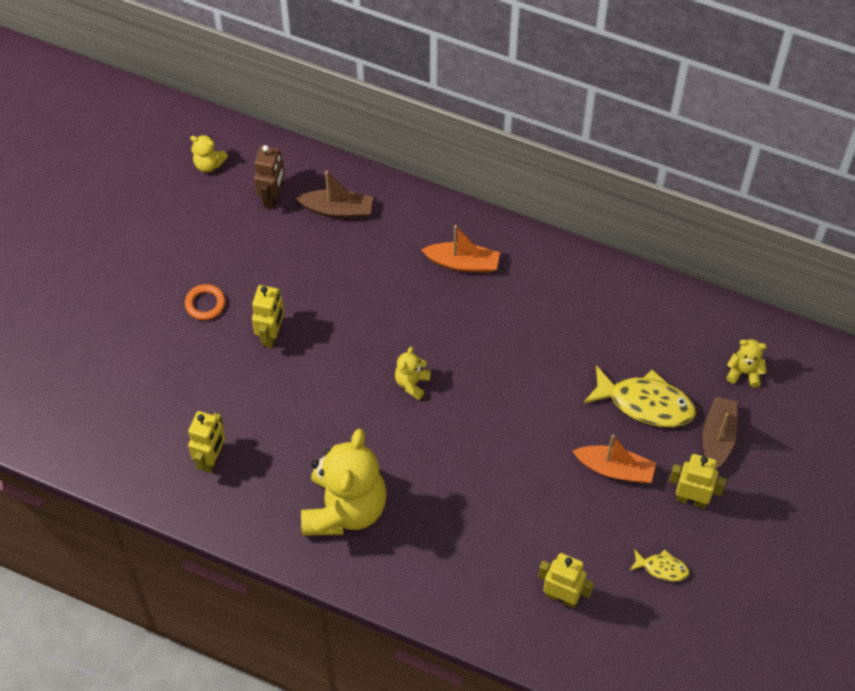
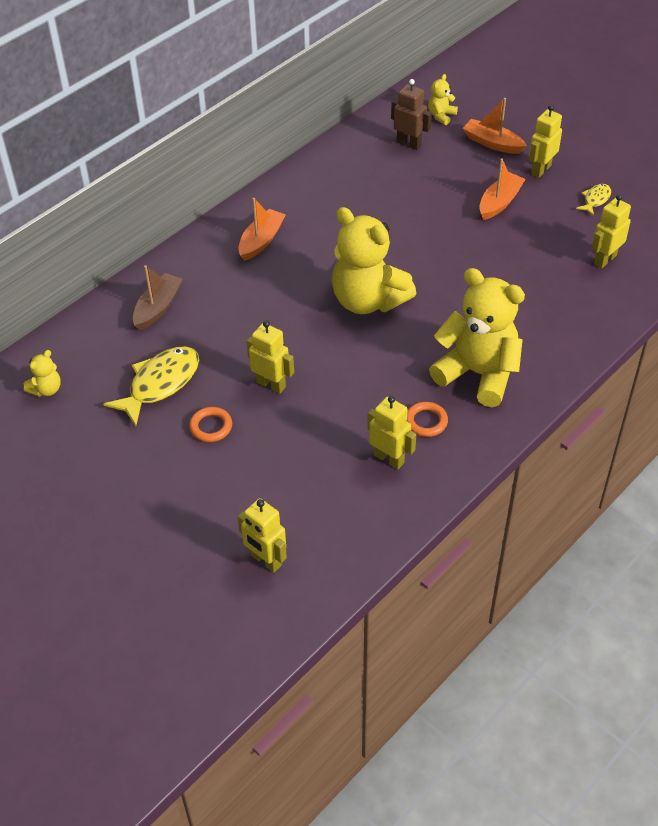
camera: 70 degrees left, 10 degrees down
(71, 395) = (265, 560): none -> yellow robot
(266, 478) = (426, 421): none -> orange ring
(272, 197) = (116, 350): brown robot -> brown robot (409, 144)
(412, 383) = (368, 300): yellow teddy bear -> yellow teddy bear, size x2.34
(645, 403) = (446, 172): yellow fish -> yellow fish (160, 384)
(717, 438) = (492, 143): brown boat -> orange boat

